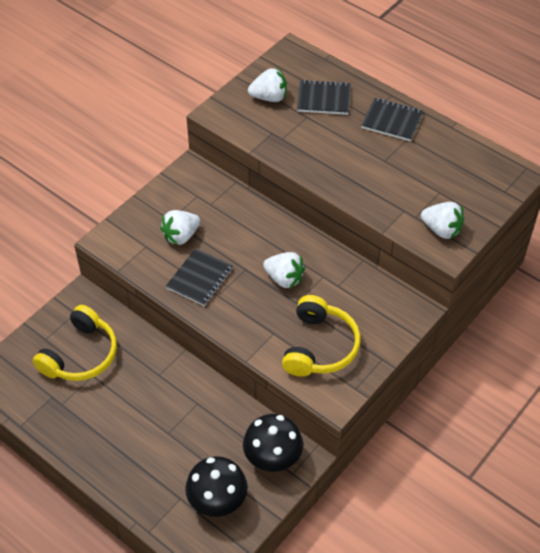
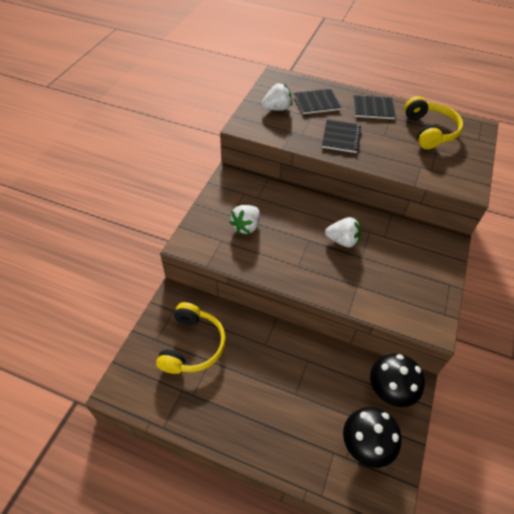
camera: 20 degrees left, 0 degrees up
(200, 278) = (277, 256): black notebook -> black notebook (341, 137)
(319, 346) = (398, 287): yellow headphones -> yellow headphones (429, 131)
(441, 230) = (455, 174): white strawberry -> none

